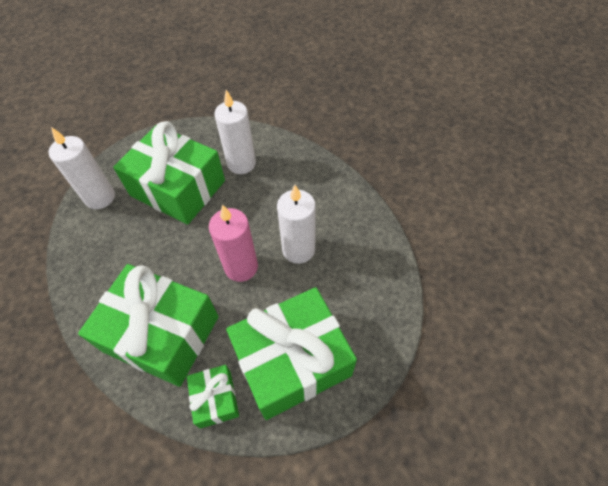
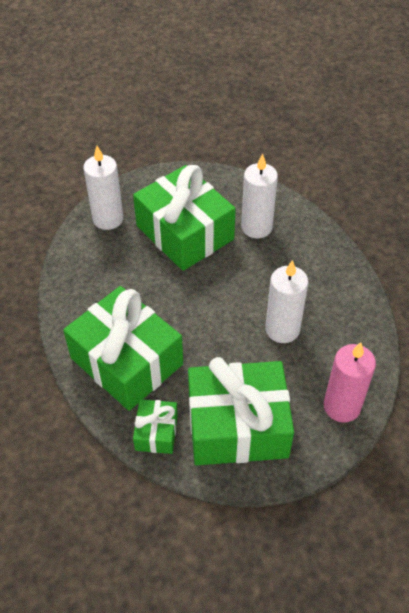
camera: 20 degrees right, 5 degrees down
(241, 267) = (220, 327): pink candle -> pink candle (342, 406)

